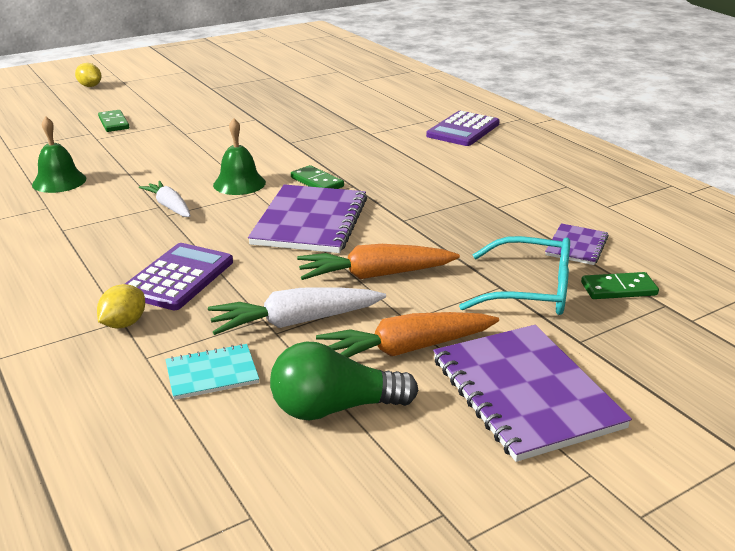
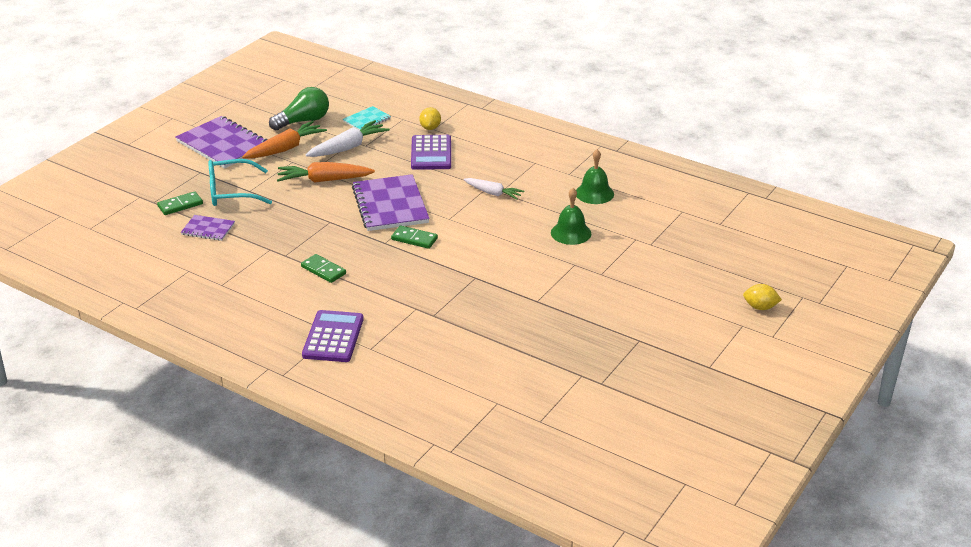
camera: 155 degrees right, 5 degrees up
(113, 123) = (651, 260): green domino -> green domino (323, 270)
(239, 183) = (469, 223): green bell -> green bell (571, 233)
(375, 275) = (324, 180): orange carrot -> orange carrot turned 150 degrees counterclockwise
(576, 246) = (208, 229): purple notebook -> purple notebook turned 75 degrees counterclockwise

